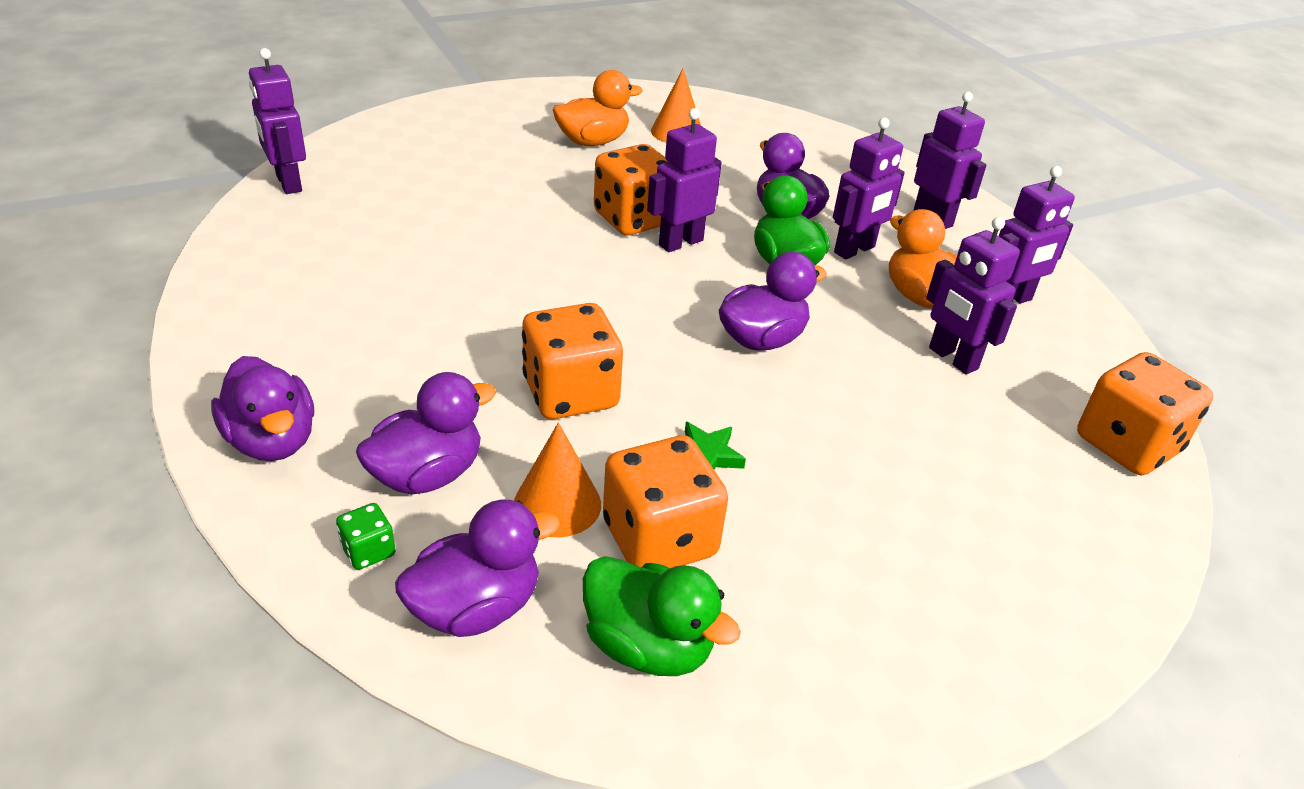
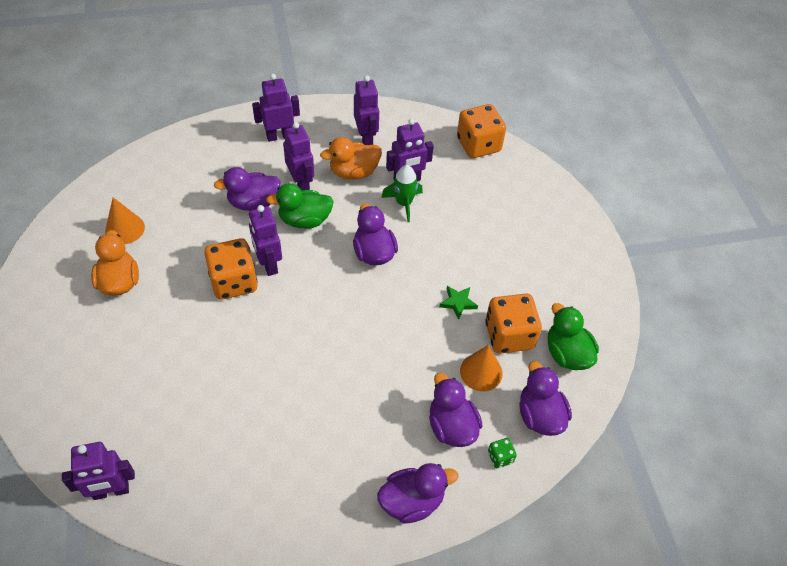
camera: 75 degrees left, 15 degrees up
(570, 394) = (400, 350): orange dice -> none
(648, 646) = (567, 354): green duck -> green duck turned 75 degrees counterclockwise
(895, 361) = (404, 203): none -> green rocket

